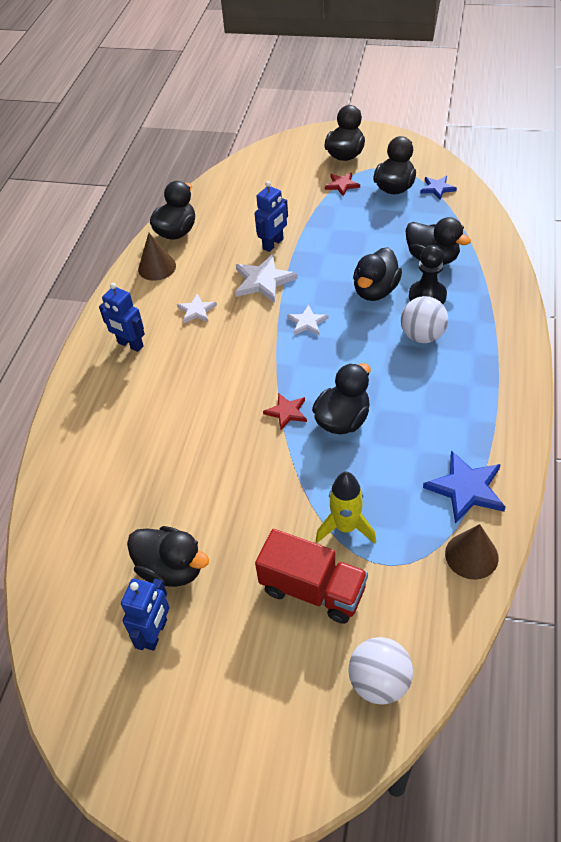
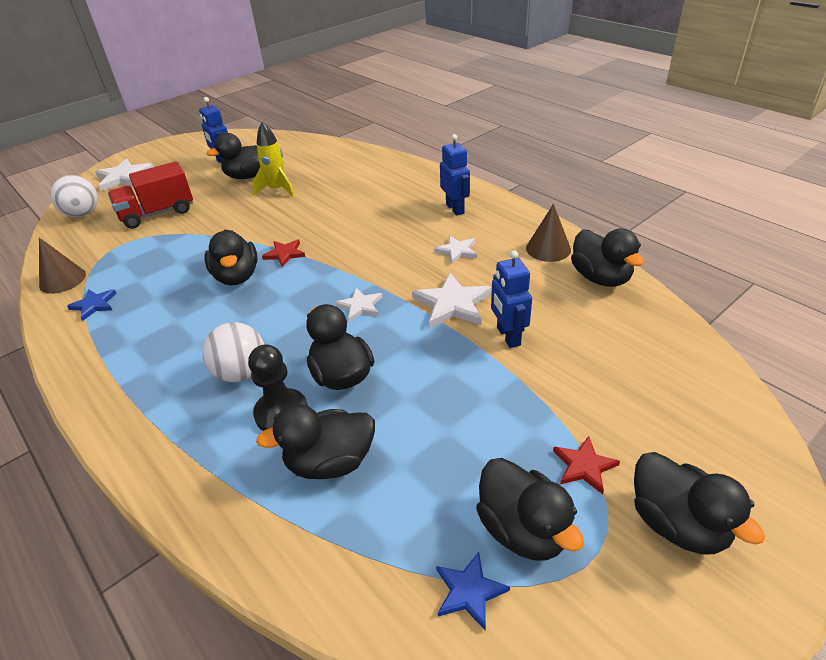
camera: 125 degrees right, 10 degrees down
(130, 345) = (455, 209): blue robot -> blue robot turned 90 degrees clockwise
(272, 738) = (124, 177): none -> white star
(345, 527) = (167, 240): yellow rocket -> yellow rocket (277, 190)
(466, 489) = (94, 305): blue star -> blue star, size x0.60

